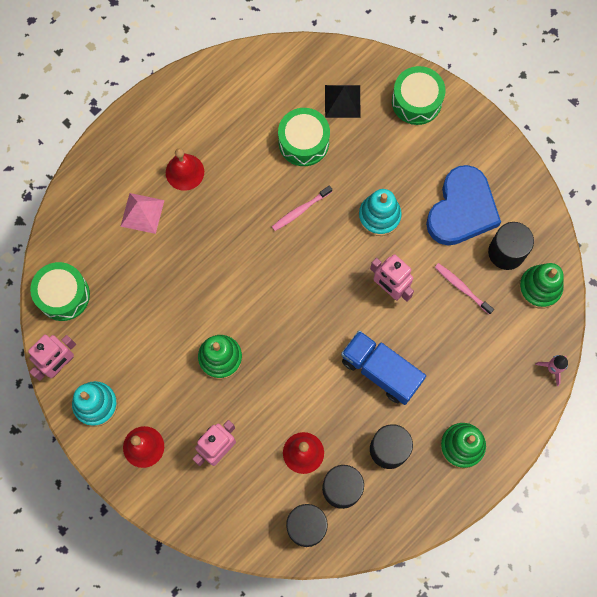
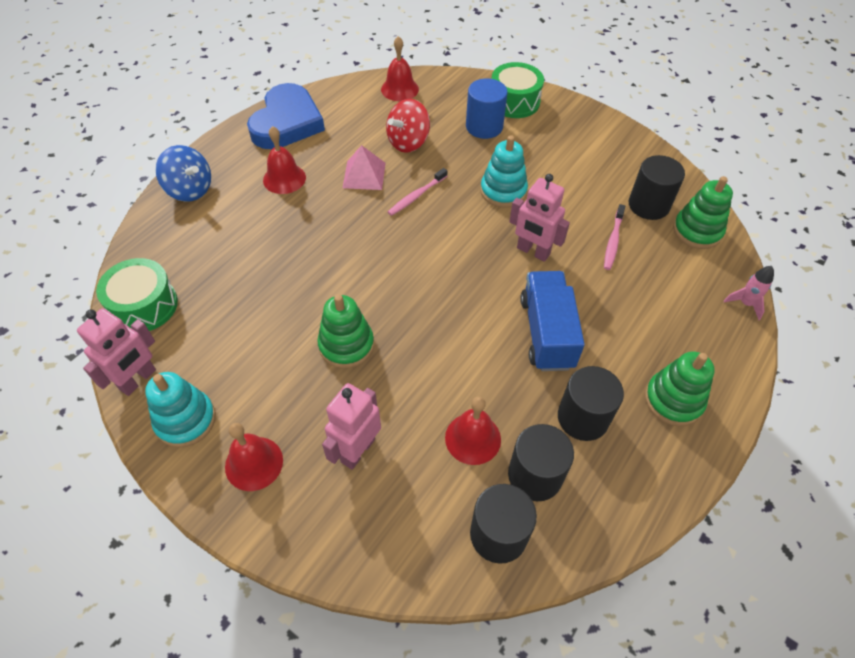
camera: 10 degrees left, 20 degrees down
(100, 173) = (190, 190): none -> blue spinning top
(142, 213) = (239, 218): pink pyramid -> pink pyramid (364, 175)
(303, 142) = (408, 142): green drum -> red spinning top
(306, 67) = (399, 89): none -> red bell
(342, 101) = (441, 109): black pyramid -> none
(379, 132) = (484, 127): none -> blue cylinder
(380, 371) = (546, 333): blue truck -> blue truck turned 60 degrees clockwise
(461, 210) = (588, 176): blue heart -> blue heart (287, 122)
(462, 288) = (613, 241): pink toothbrush -> pink toothbrush turned 105 degrees counterclockwise

